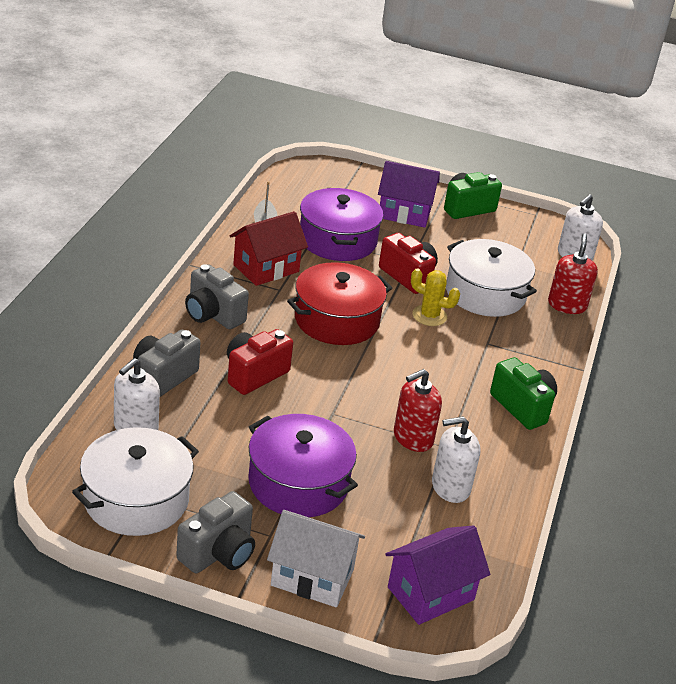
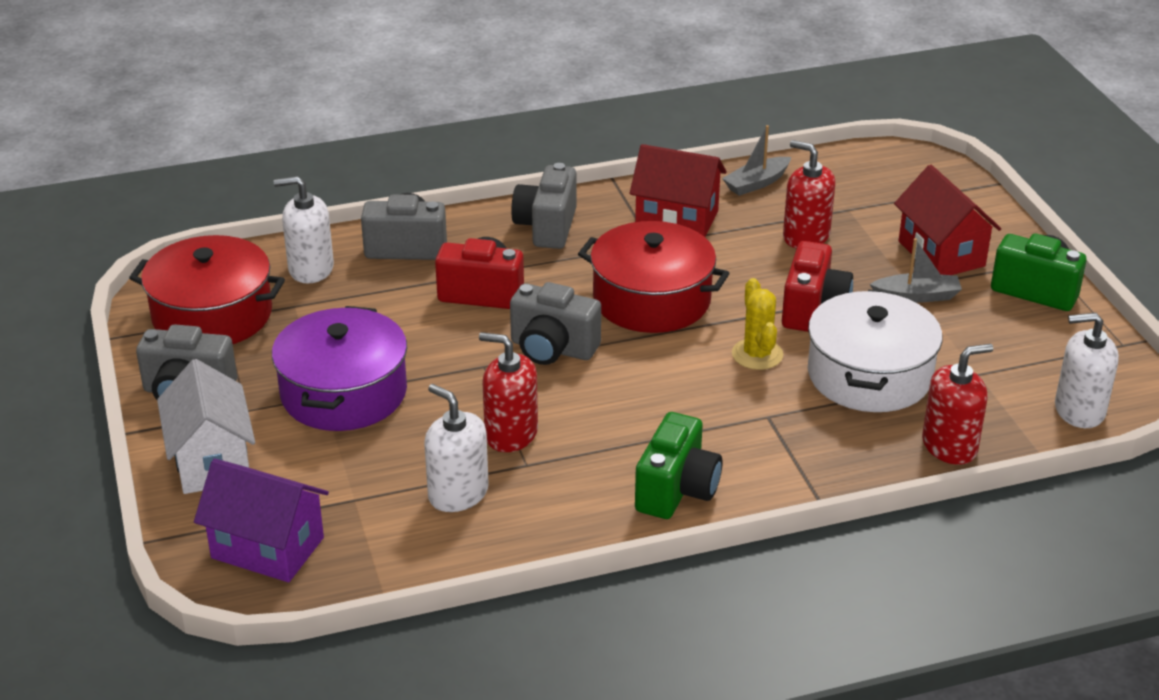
camera: 60 degrees right, 0 degrees up
(136, 499) = (212, 315): white pot -> red pot
(338, 240) = (806, 236): purple pot -> red soap dispenser
(344, 379) = (552, 349): none -> grey camera
(404, 213) = (941, 254): purple house -> red house
(433, 241) = (917, 296): none -> grey boat

